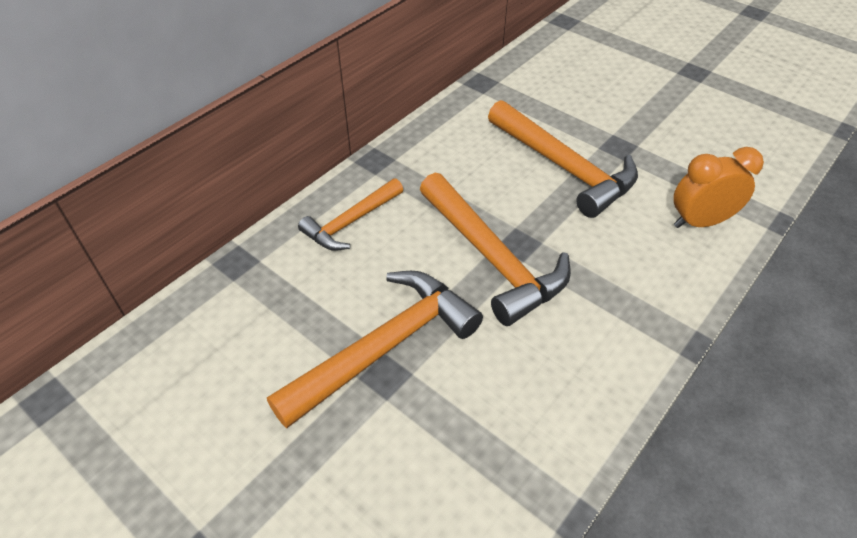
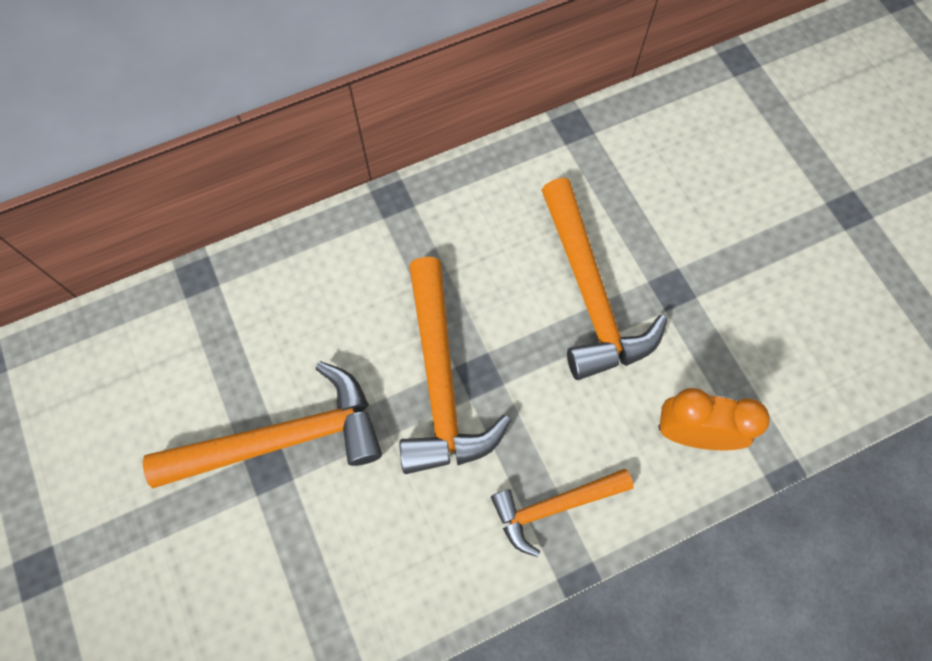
camera: 25 degrees right, 20 degrees up
(351, 222) = (326, 273): orange hammer -> orange hammer (554, 506)

